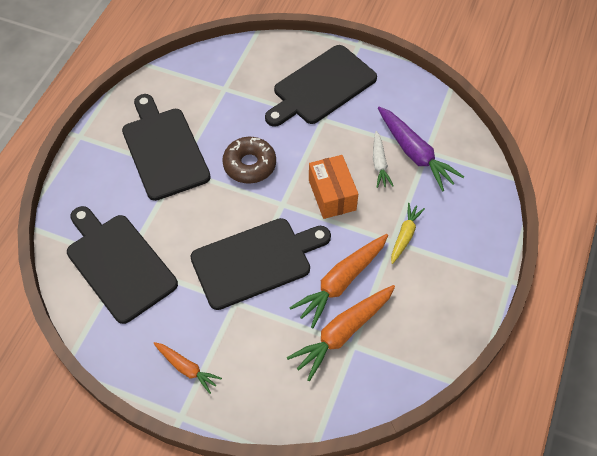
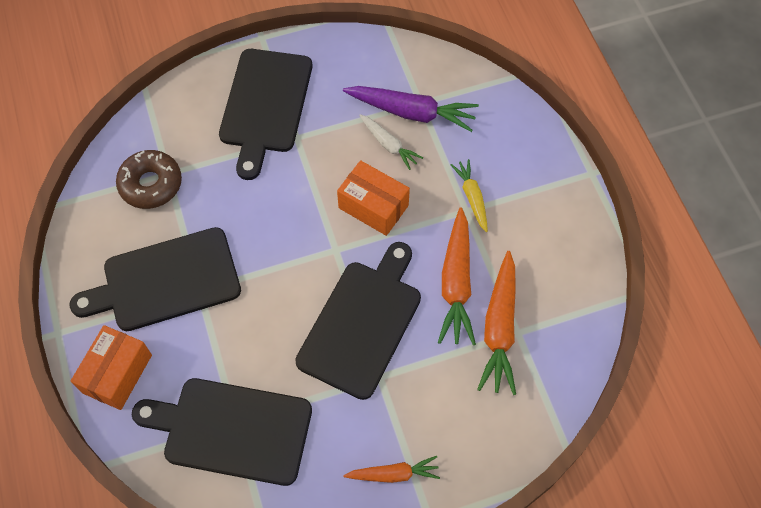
camera: 40 degrees left, 5 degrees up
(88, 183) = (117, 374): none -> orange box
(164, 150) = (165, 281): black cutting board -> black cutting board turned 45 degrees counterclockwise
(249, 165) = (268, 234): brown donut -> brown donut (151, 184)

